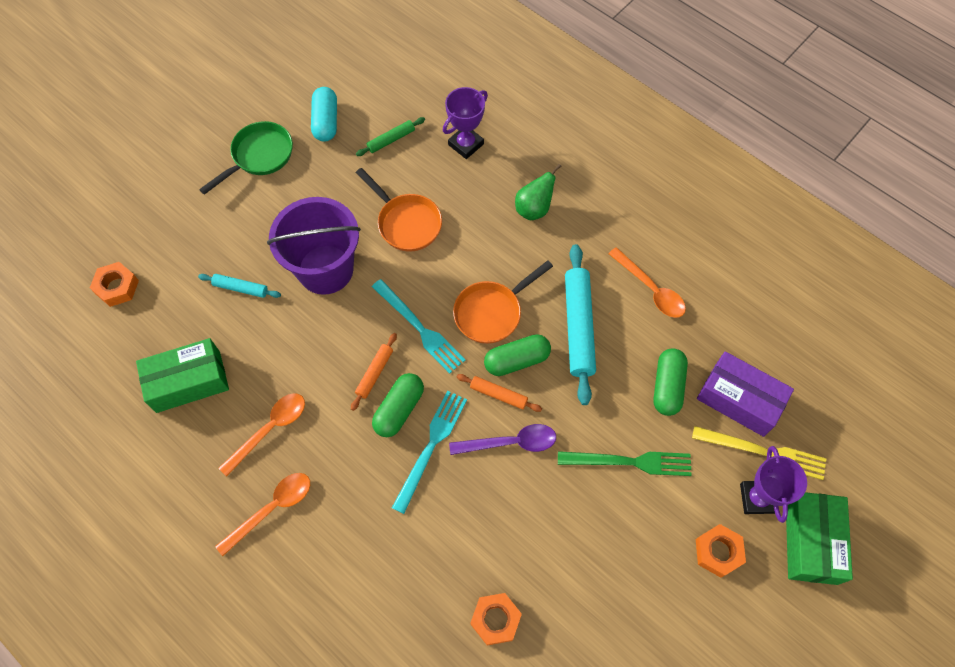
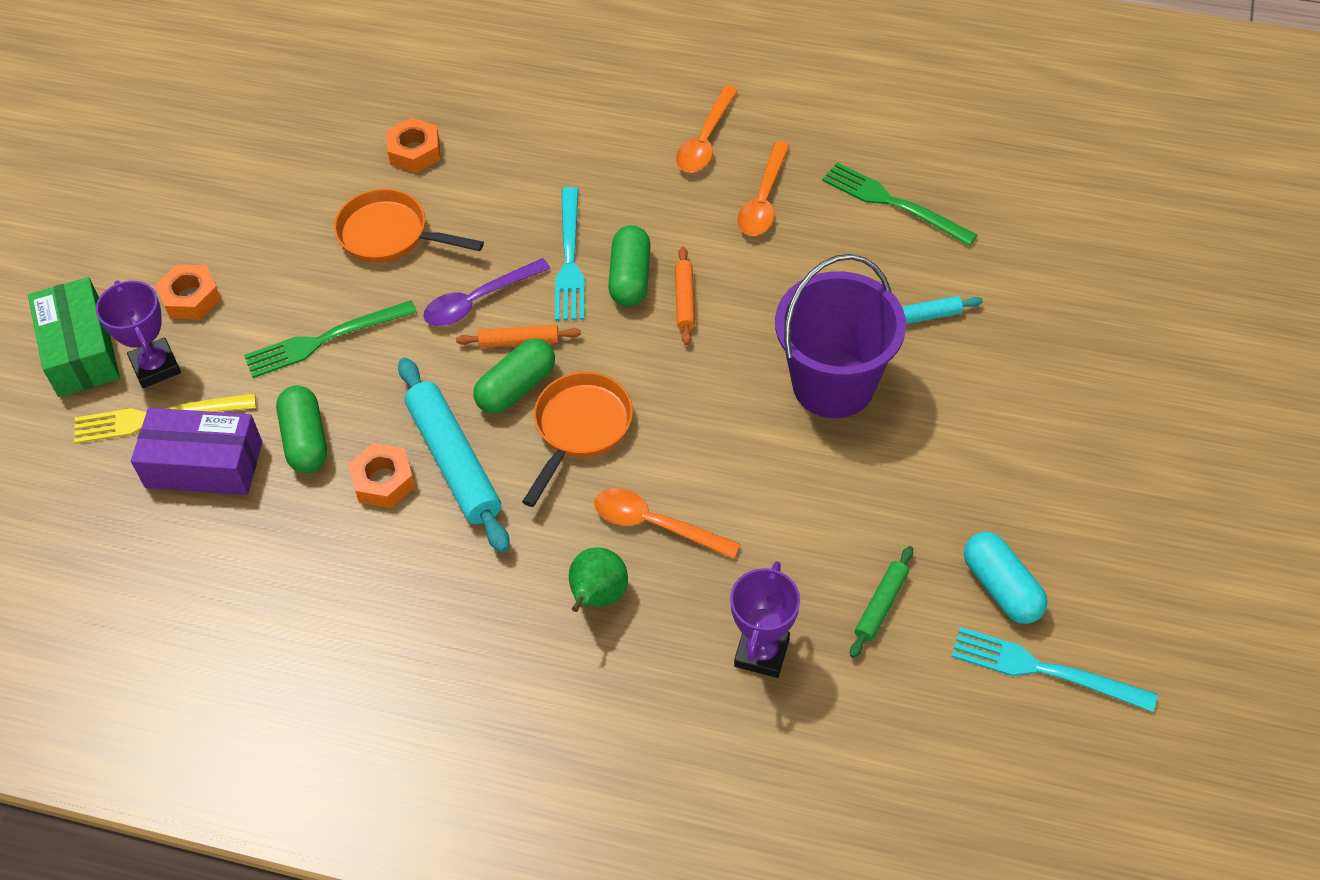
camera: 155 degrees right, 10 degrees down
(117, 287) = (1070, 254): orange nut -> orange nut (383, 481)
(188, 381) = (893, 203): green box -> green fork
(259, 156) = (1050, 489): green pan -> none
(406, 223) = (770, 492): orange pan -> orange pan (390, 235)
(419, 328) = (663, 370): turquoise fork -> turquoise fork (1044, 670)
(650, 289) = (372, 555): orange spoon -> orange spoon (655, 524)

